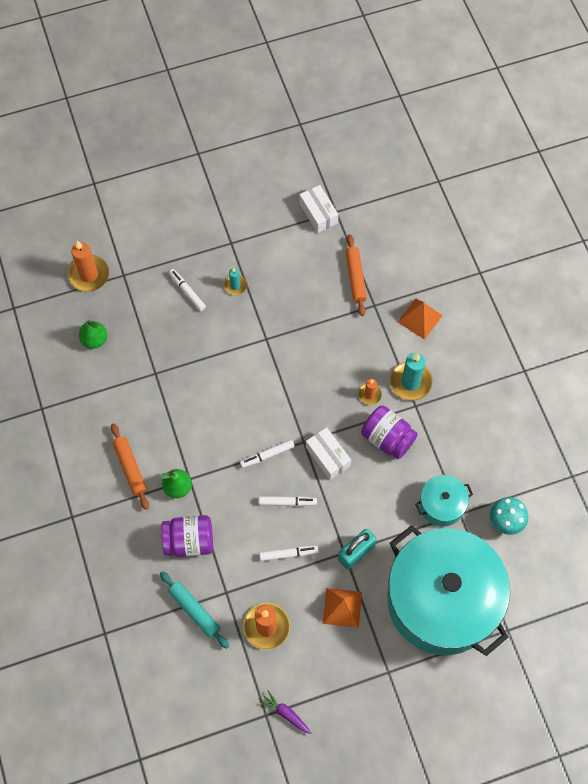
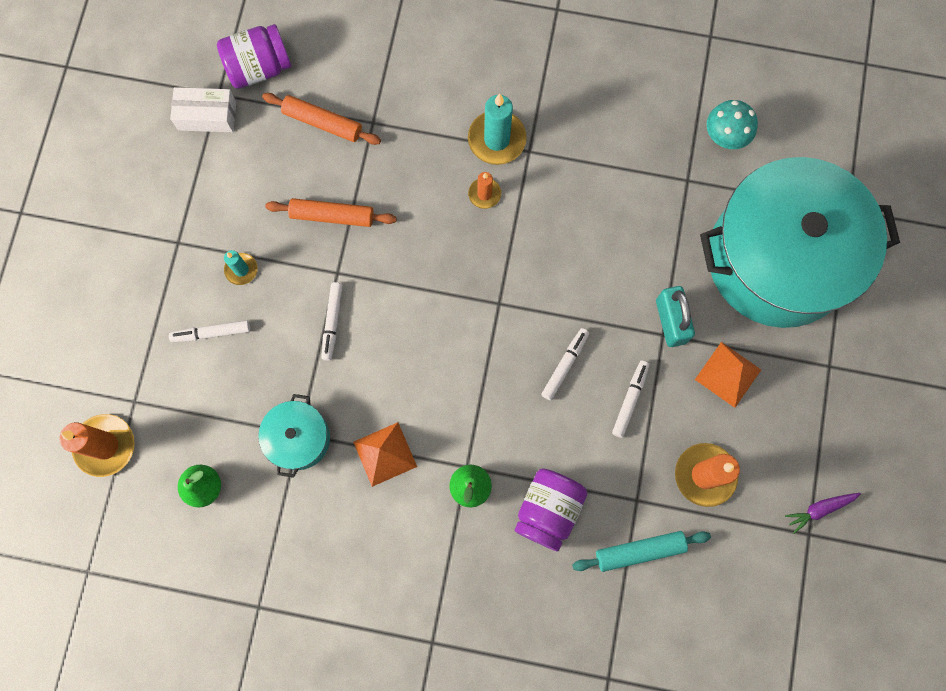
camera: 60 degrees left, 10 degrees up
(130, 468) = (410, 533): orange rolling pin -> orange rolling pin (332, 216)
(267, 455) = (491, 356): white marker -> white marker (332, 322)
(327, 457) = (534, 286): white box -> none
(387, 438) = (551, 205): purple jar -> purple jar (259, 68)
(419, 318) = (422, 82): orange pyramid -> orange pyramid (385, 454)
(441, 505) = (666, 193): turquoise pot -> turquoise pot (298, 438)

